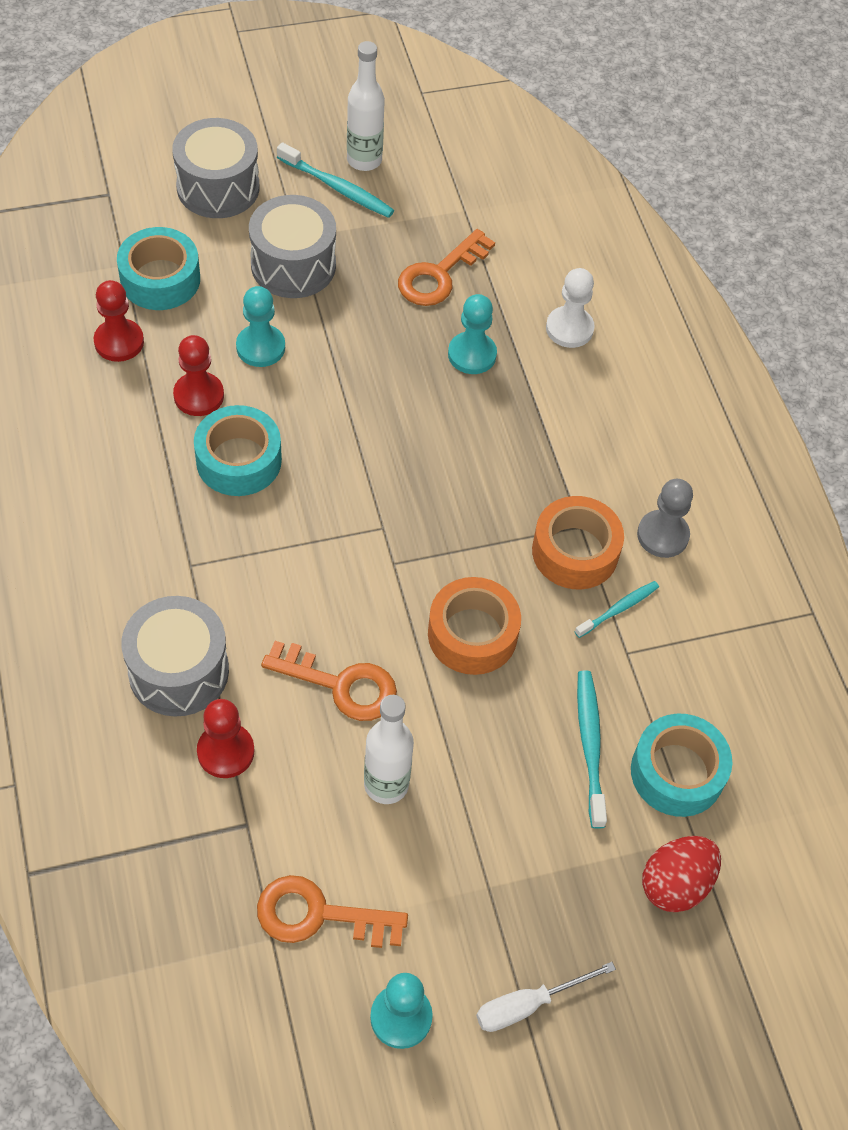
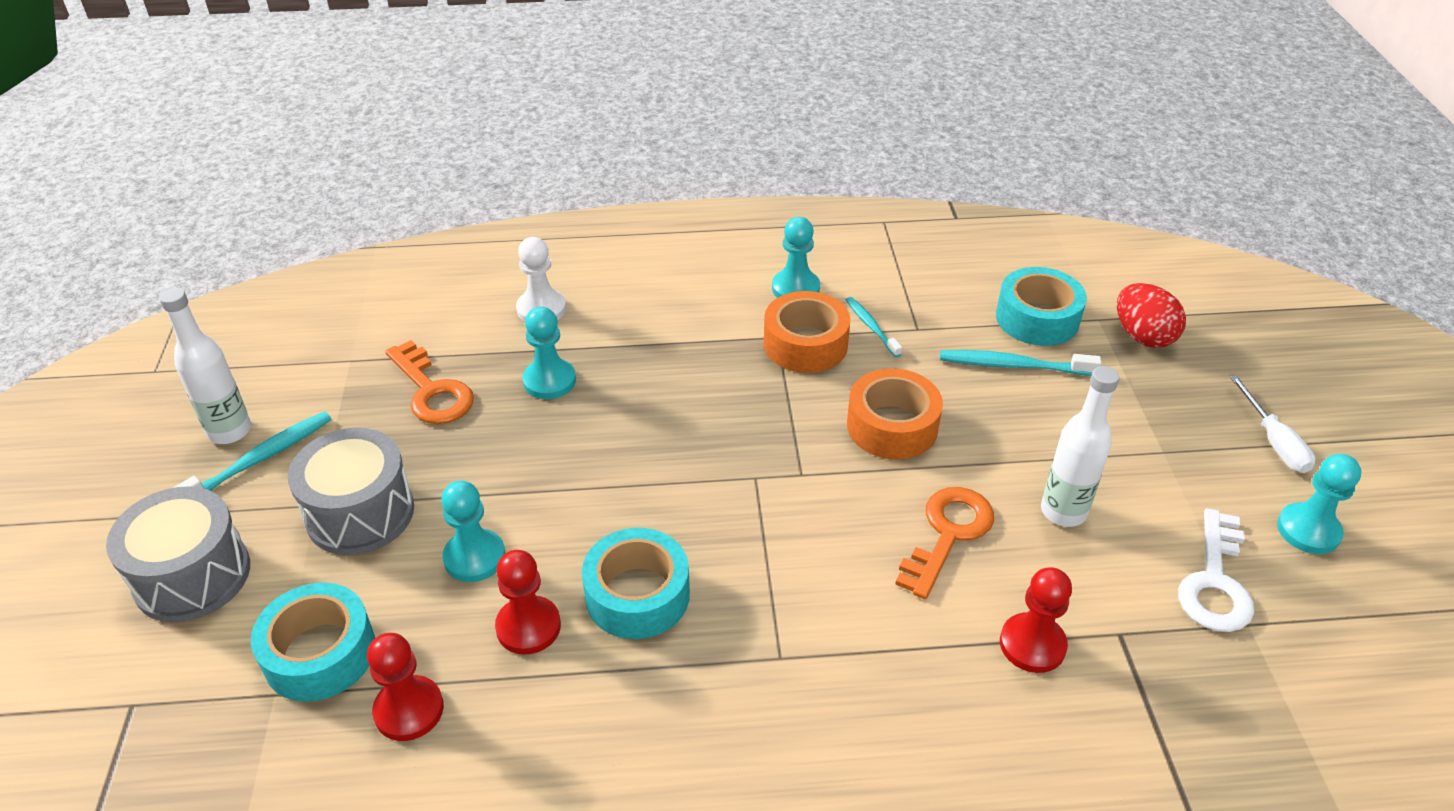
camera: 75 degrees left, 15 degrees down
(178, 671) = (927, 682): grey drum -> none
(318, 915) = (1215, 582): orange key -> white key
(662, 535) = (795, 288): grey pawn -> turquoise pawn

